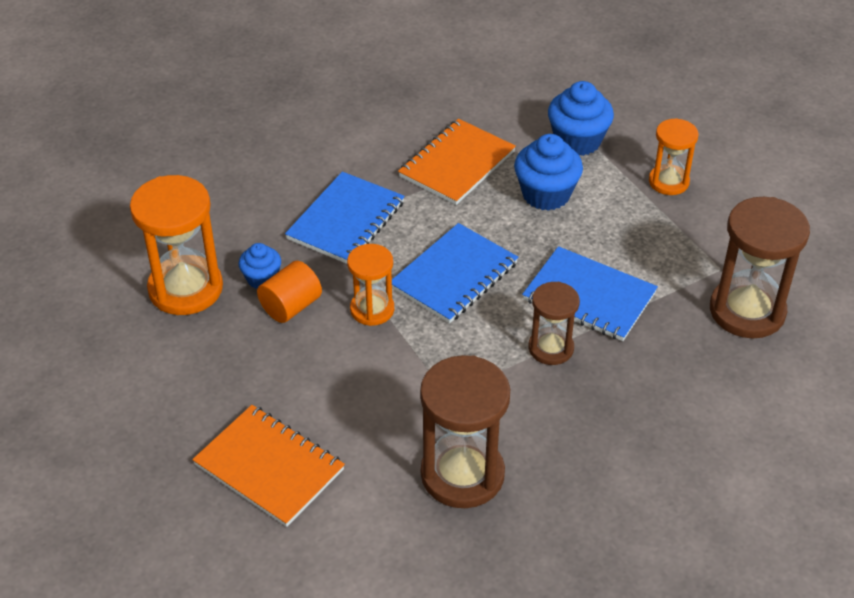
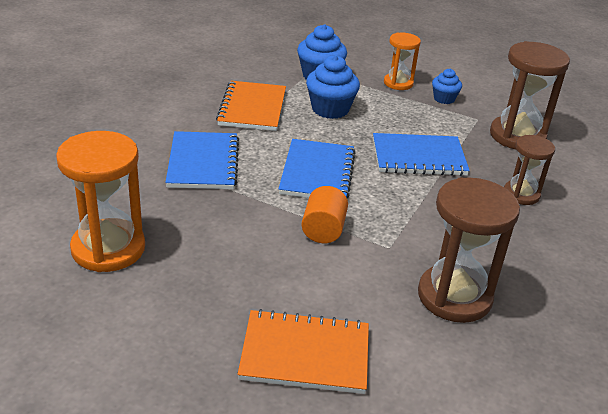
camera: 35 degrees left, 10 degrees down
(262, 279) = (170, 220): blue cupcake -> blue cupcake (444, 99)
(291, 306) = (212, 231): orange cylinder -> orange cylinder (323, 230)
(372, 309) = (279, 212): orange hourglass -> none
(551, 348) = (427, 195): brown hourglass -> brown hourglass (521, 194)

